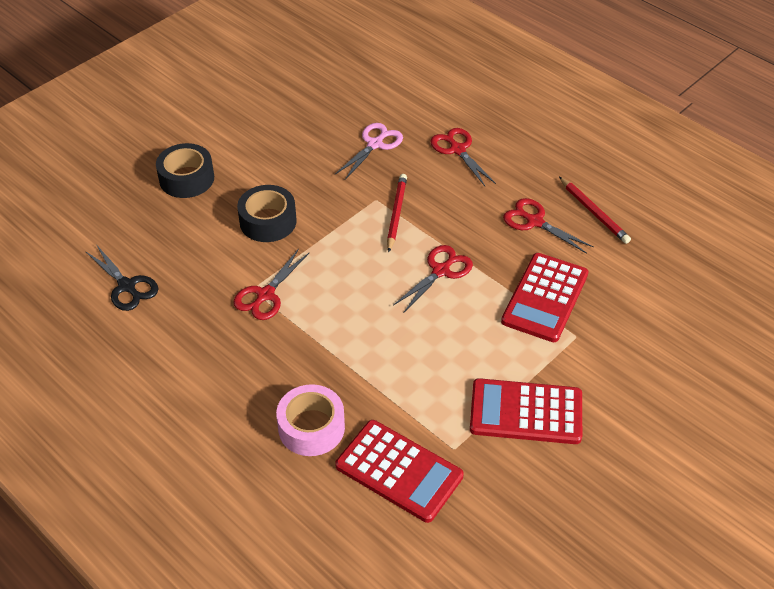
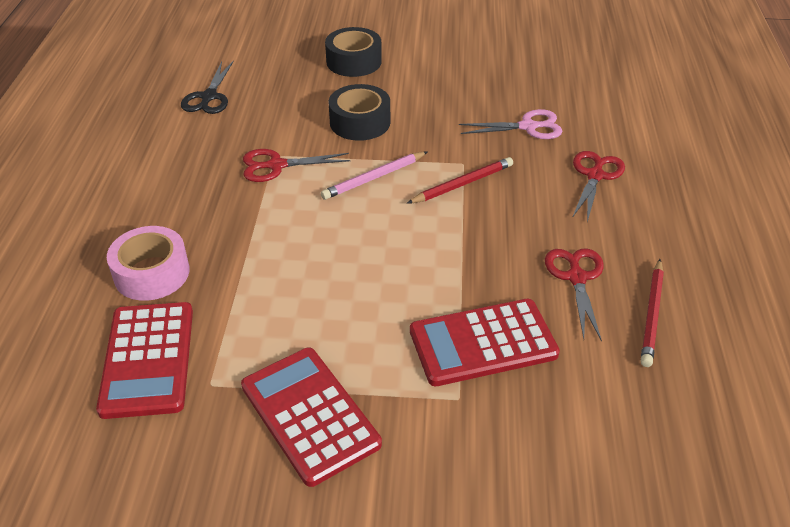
camera: 50 degrees right, 5 degrees down
(339, 252) = (373, 178): none -> pink pencil
(441, 271) = (427, 250): red scissors -> none

